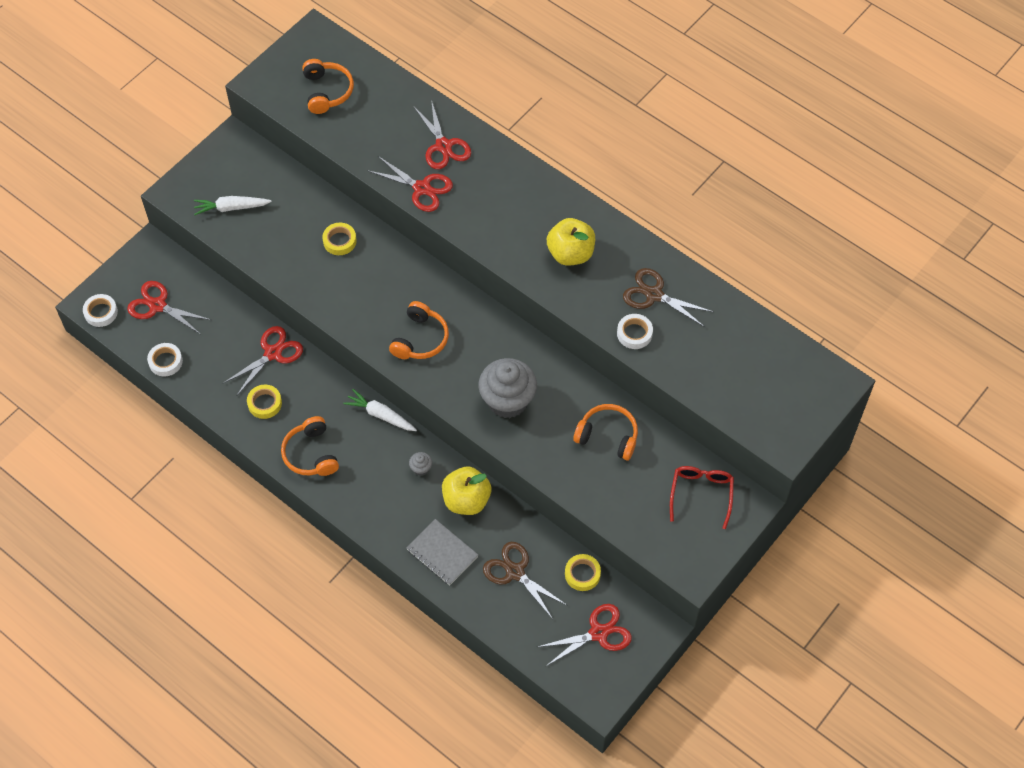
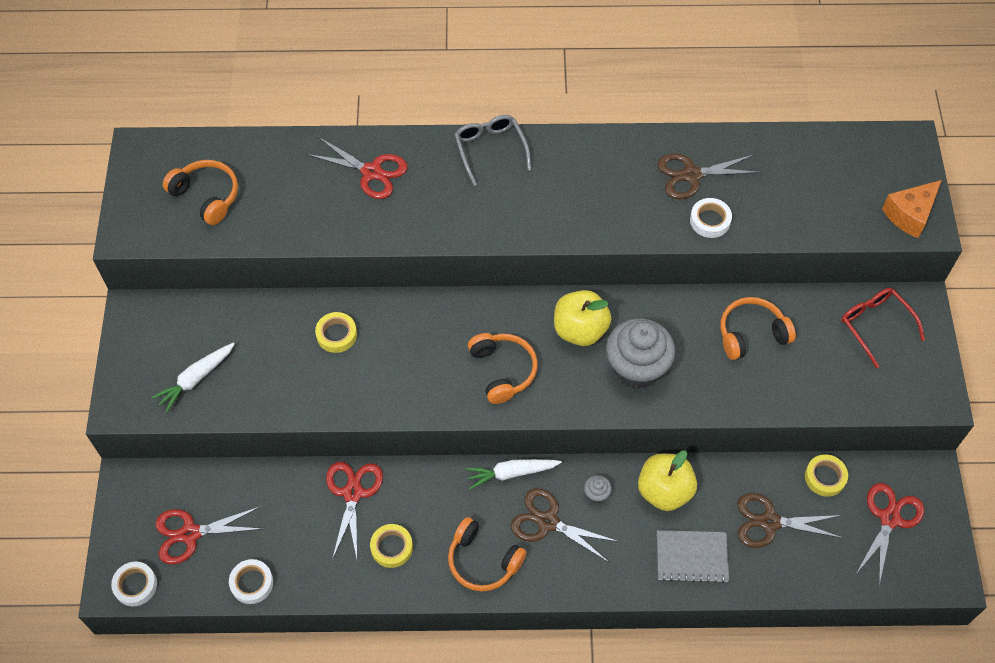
camera: 40 degrees left, 0 degrees up
(373, 462) = (548, 522): none -> brown scissors
(422, 188) = (390, 224): red scissors -> none
(535, 184) = (490, 150): none -> grey glasses
(570, 254) = (584, 190): yellow apple -> yellow apple (580, 330)
(782, 430) = (910, 214): none -> orange cheese

